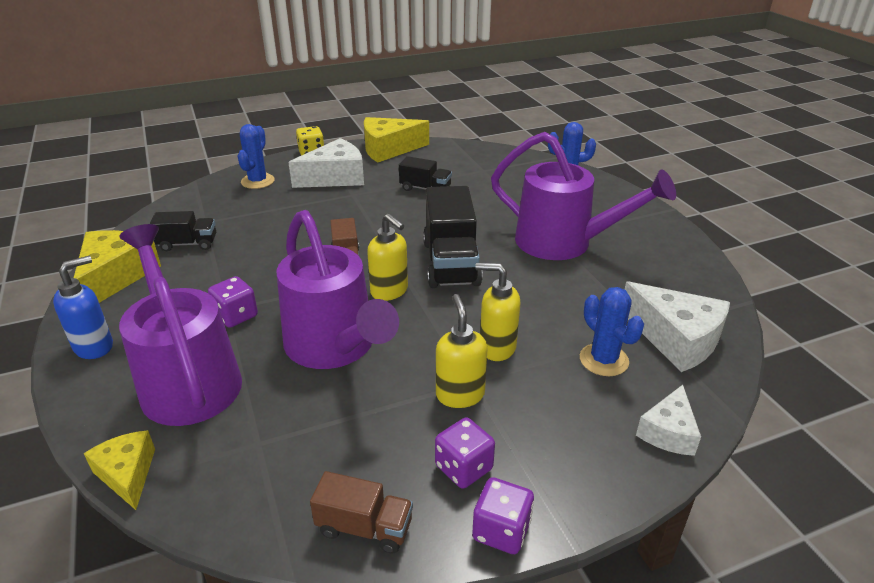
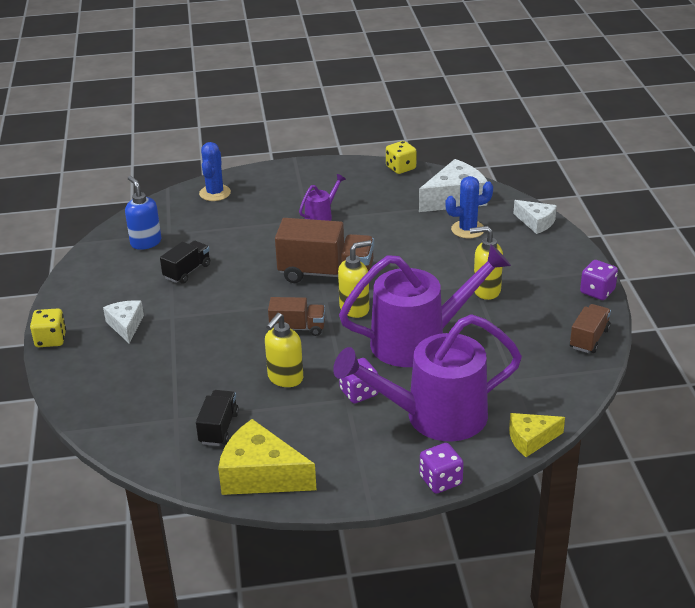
camera: 75 degrees left, 0 degrees up
(94, 346) = (375, 475): blue soap dispenser -> blue soap dispenser (146, 242)
(257, 181) = (100, 381): blue cactus -> none
(335, 177) = (126, 325): white cheese -> white cheese, size x0.60
(389, 149) = (79, 285): yellow cheese -> none
(451, 263) = (326, 274): black truck -> brown truck
(463, 468) = (550, 298): purple dice -> purple dice (440, 480)
(496, 347) = (442, 269): yellow soap dispenser -> yellow soap dispenser (285, 378)
(564, 243) = (321, 216): purple watering can -> purple watering can, size x0.43
(716, 283) = (401, 168): none -> yellow dice

